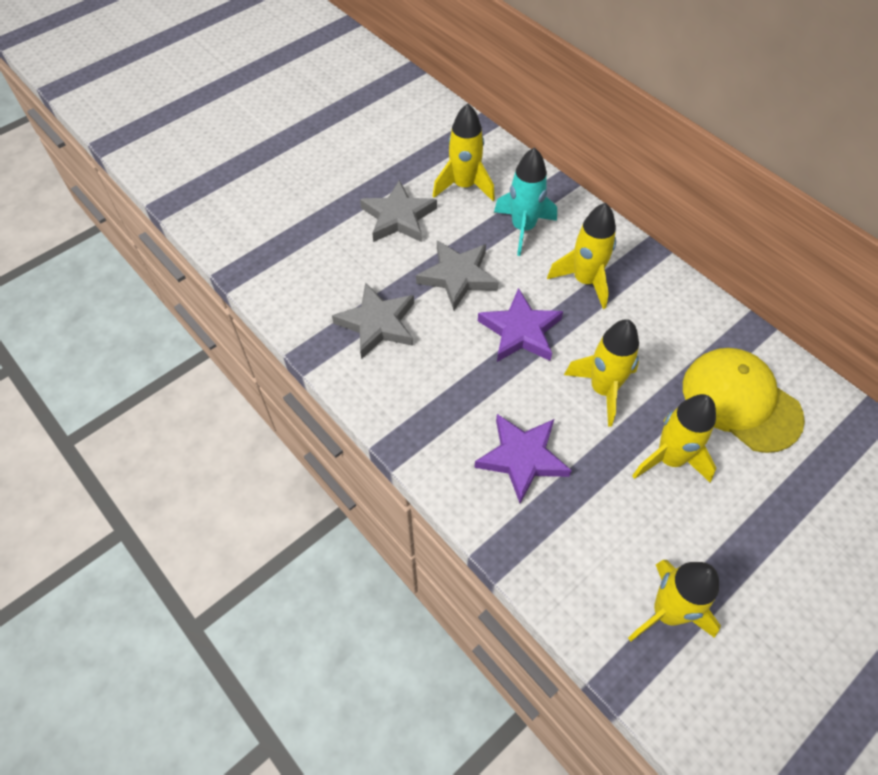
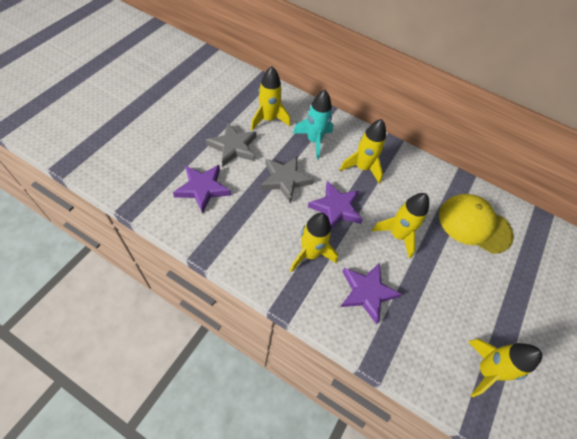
camera: 25 degrees left, 0 degrees up
(336, 267) = (203, 189): none -> purple star
(377, 323) = (244, 222): grey star -> none
(669, 459) = (450, 270): yellow rocket -> yellow rocket (310, 254)

